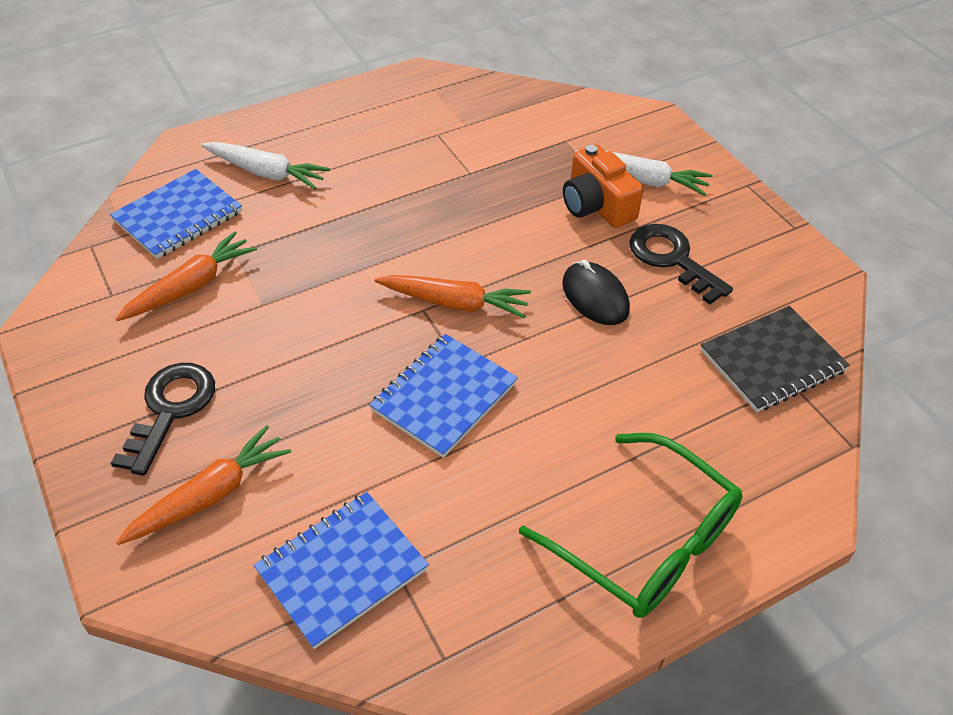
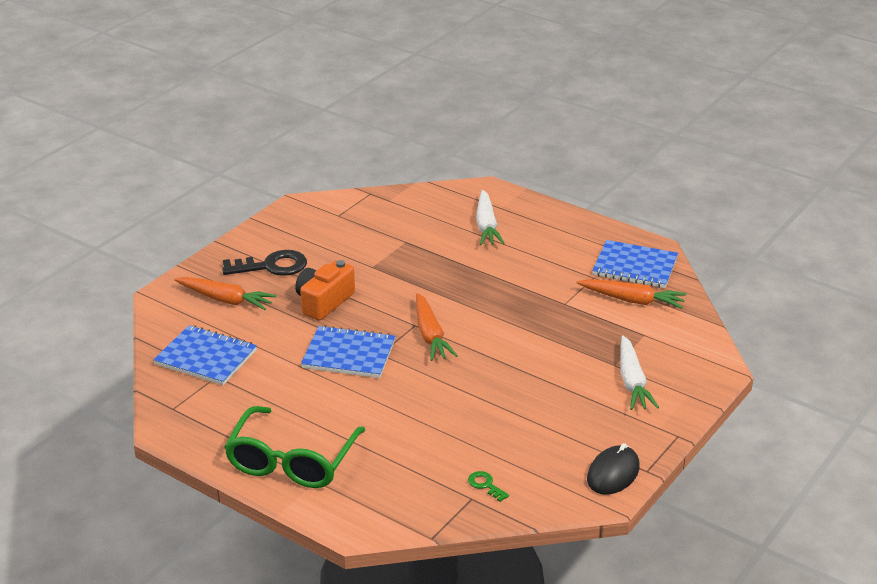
camera: 65 degrees right, 15 degrees down
(178, 216) = (419, 211): blue notebook -> blue notebook (635, 267)
(191, 286) = (365, 237): orange carrot -> orange carrot (632, 300)
(595, 297) = (484, 390): black mouse -> black mouse (613, 473)
(597, 205) = (581, 367): orange camera -> orange camera (324, 302)
(672, 259) = (553, 416): black key -> none
(772, 361) = (485, 485): black notebook -> green key

